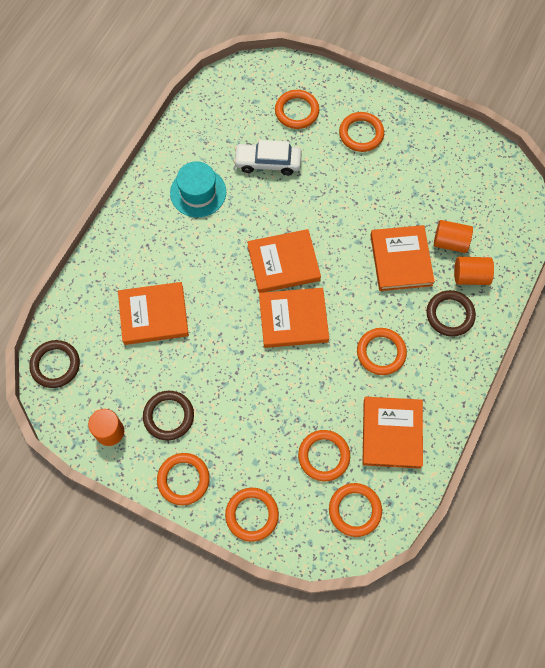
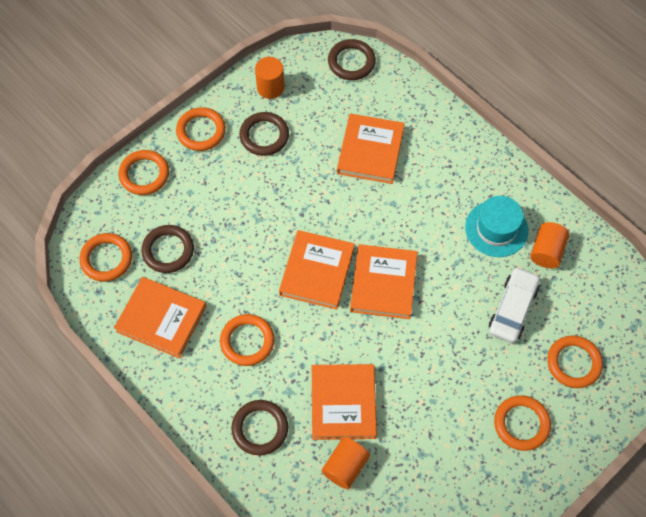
camera: 110 degrees right, 5 degrees down
(324, 456) = (168, 250): orange ring -> brown ring
(400, 260) = (343, 403): orange book -> orange book turned 75 degrees clockwise
(470, 276) = (295, 471): orange cylinder -> orange cylinder (546, 251)

